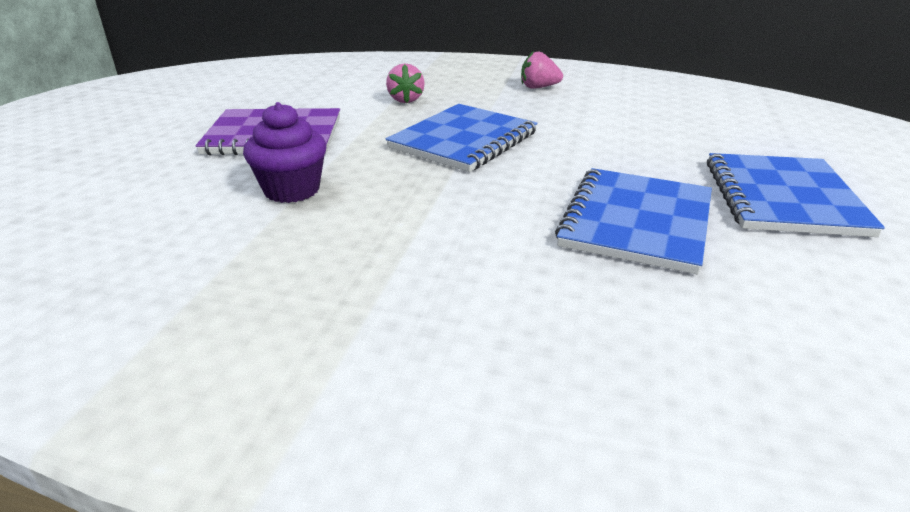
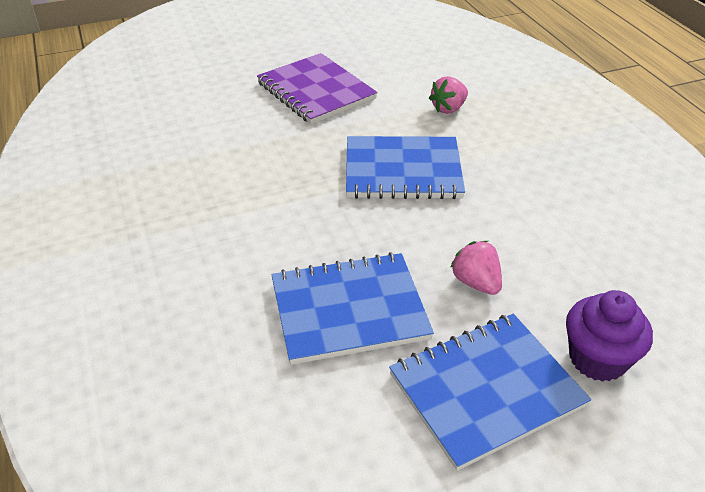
camera: 55 degrees right, 10 degrees up
(292, 190) = (248, 140): purple cupcake -> purple cupcake (597, 359)
(538, 87) = (575, 160): pink strawberry -> pink strawberry (476, 282)

